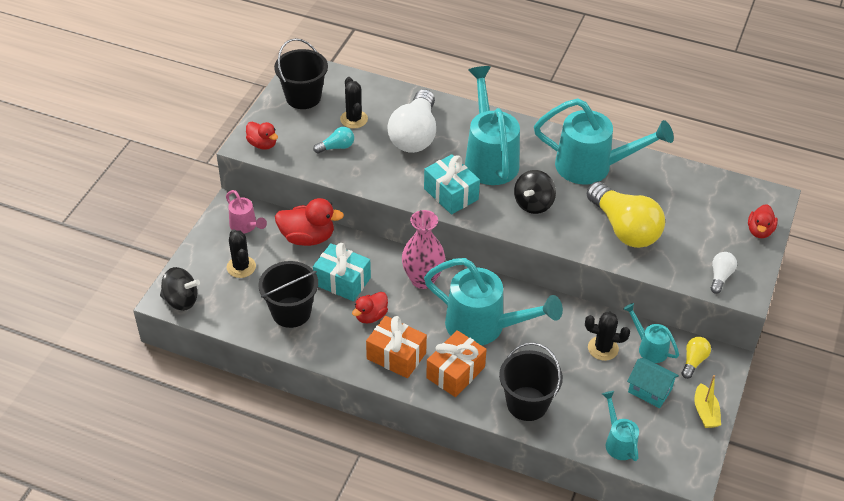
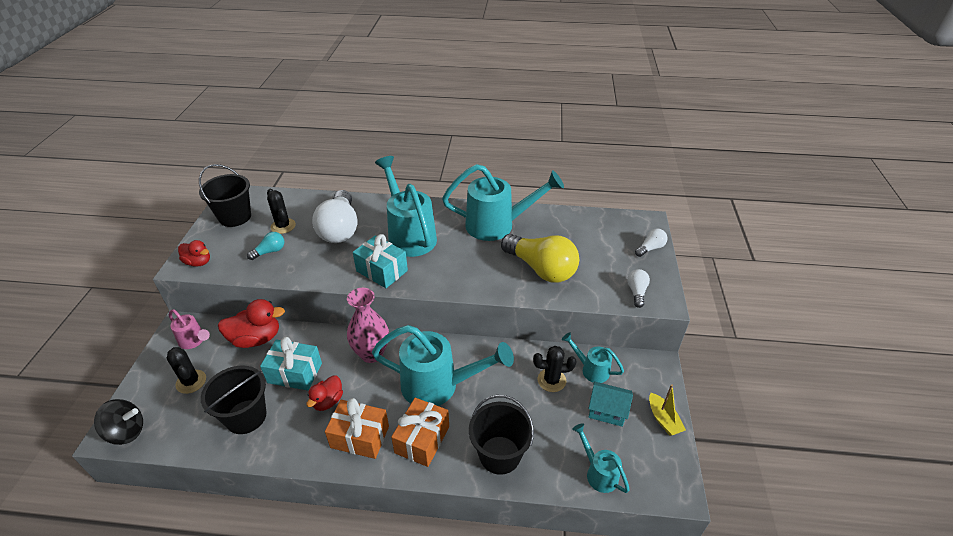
camera: 15 degrees left, 5 degrees down
(533, 204) = (457, 264): black spinning top -> none
(693, 361) = (633, 373): yellow light bulb -> none
(759, 231) = (650, 248): red duck -> white light bulb

